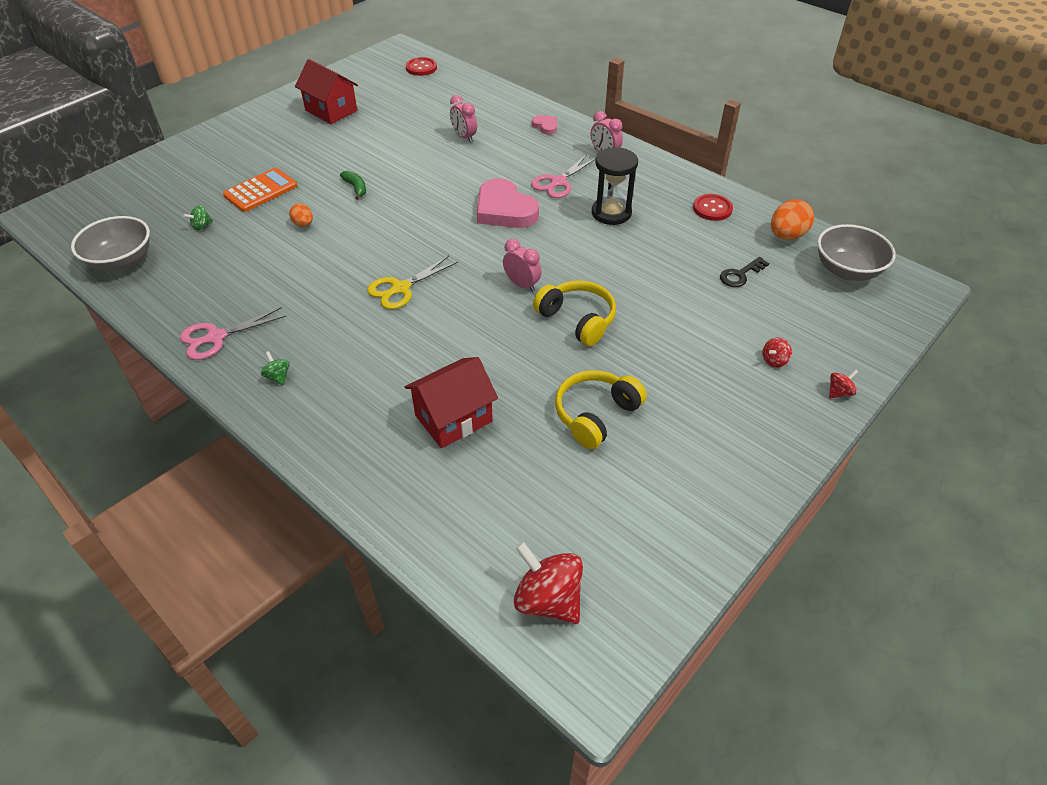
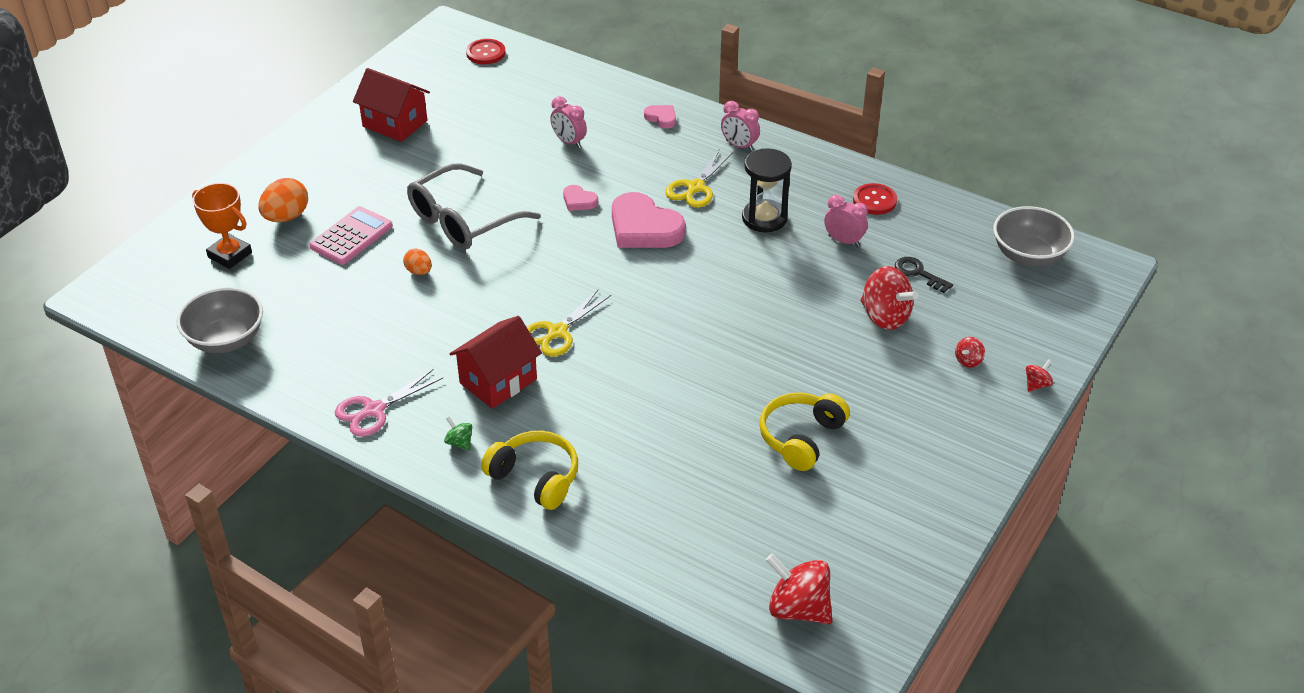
camera: 10 degrees left, 5 degrees down
(158, 194) = (230, 255): none -> orange trophy
(201, 226) = (300, 287): green spinning top -> none
(261, 191) = (351, 236): orange calculator -> pink calculator
(356, 188) = (463, 220): green banana -> grey glasses
(453, 418) = (658, 460): red house -> red house (498, 381)
(457, 182) = (579, 201): none -> pink heart
(522, 284) = (688, 312): pink clock -> pink clock (844, 241)
(558, 182) = (695, 187): pink scissors -> yellow scissors
(577, 319) = (758, 343): yellow headphones -> yellow headphones (535, 477)
(701, 310) = (885, 317): none -> red spinning top
(740, 275) = (918, 273): black key -> black key turned 90 degrees clockwise
(786, 236) = (960, 223): orange egg -> orange egg (286, 217)

